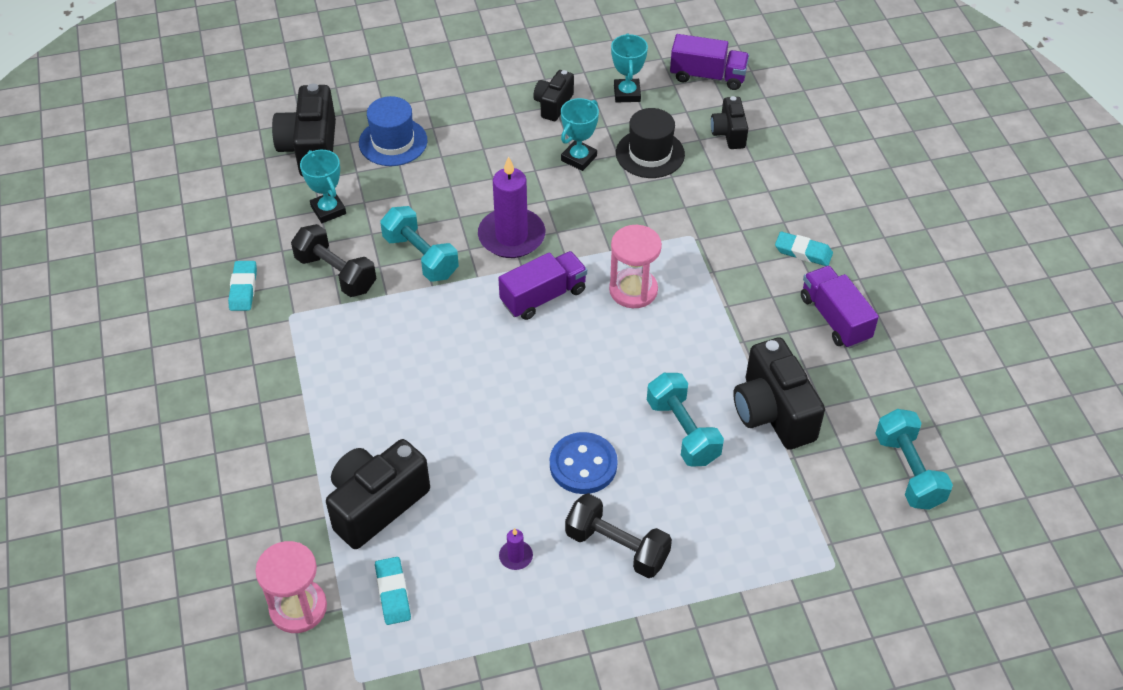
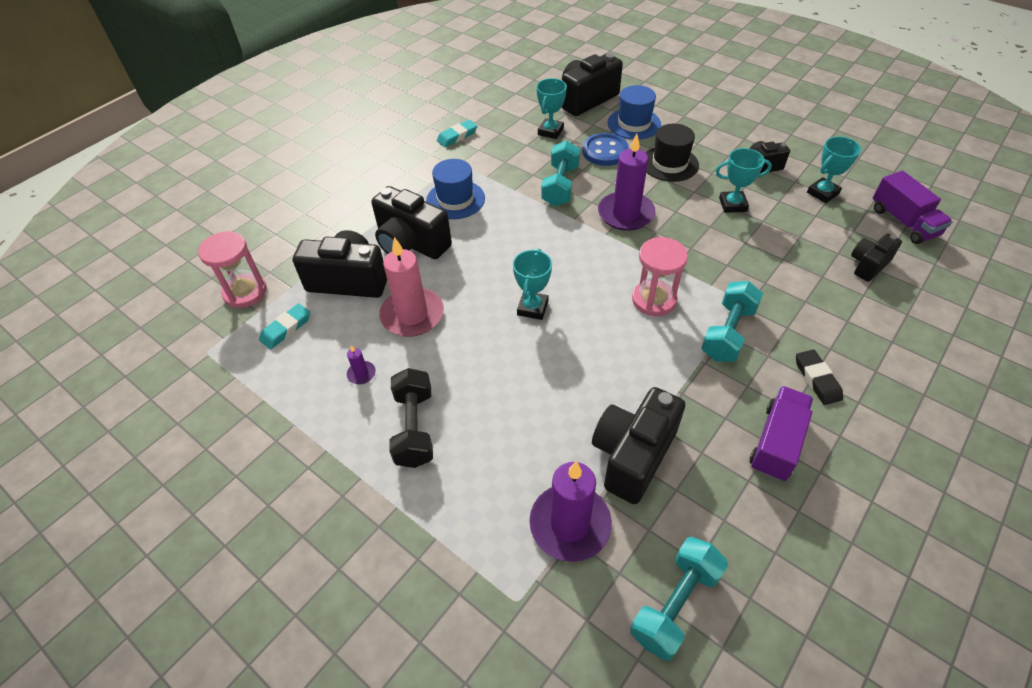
camera: 55 degrees right, 0 degrees up
(336, 273) = (507, 161): black dumbbell -> none
(348, 350) = (455, 199): none -> blue hat
(375, 423) = (411, 243): none -> black camera
(478, 476) = (412, 315): none -> pink candle
(543, 296) = (594, 258): purple truck -> none
(560, 379) = (532, 308): none -> turquoise trophy
(583, 465) = (471, 364): blue button -> blue button (605, 151)
(650, 154) = (787, 235): black hat -> black hat (669, 164)
(682, 431) = (556, 406): turquoise dumbbell -> turquoise dumbbell (728, 333)
(799, 493) = (570, 524): none -> purple candle
(803, 252) = (817, 379): turquoise eraser -> black eraser

